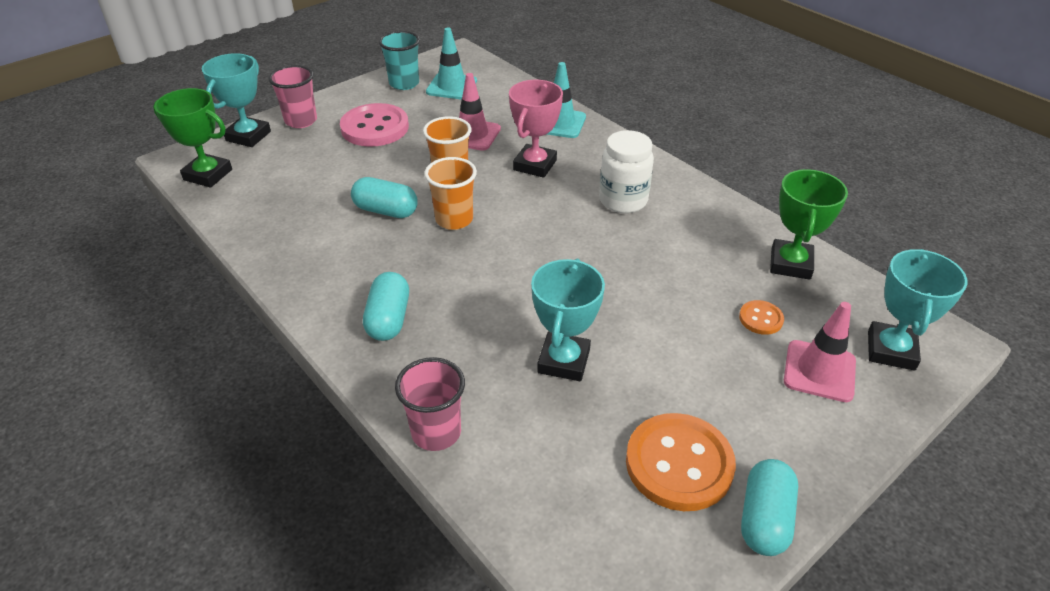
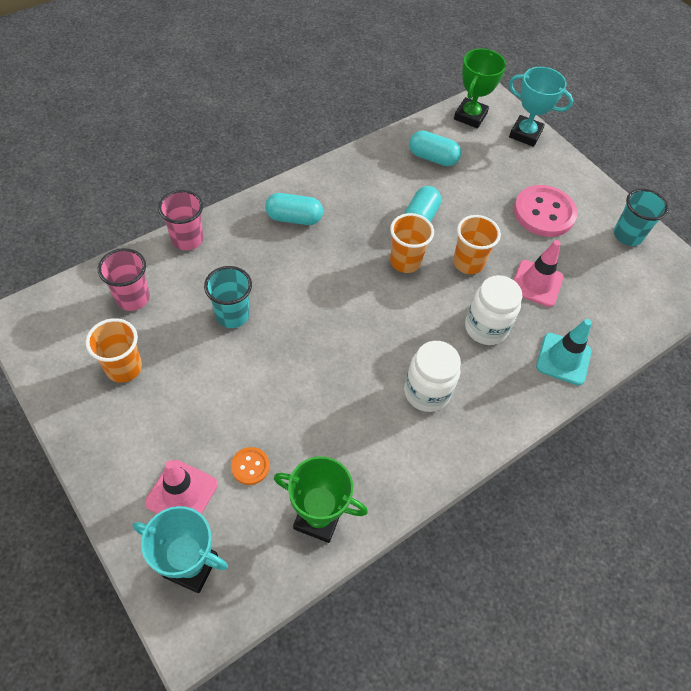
camera: 90 degrees right, 15 degrees up
(301, 121) = (551, 164): pink cup -> pink cup (133, 298)
(451, 86) = (627, 273): turquoise traffic cone -> none
(535, 165) = (486, 328): pink trophy -> white jar
(564, 361) = (232, 315): turquoise trophy -> turquoise cup
(679, 464) = (124, 368): orange button -> orange cup
(764, 519) = (66, 408): turquoise capsule -> turquoise capsule (432, 158)

